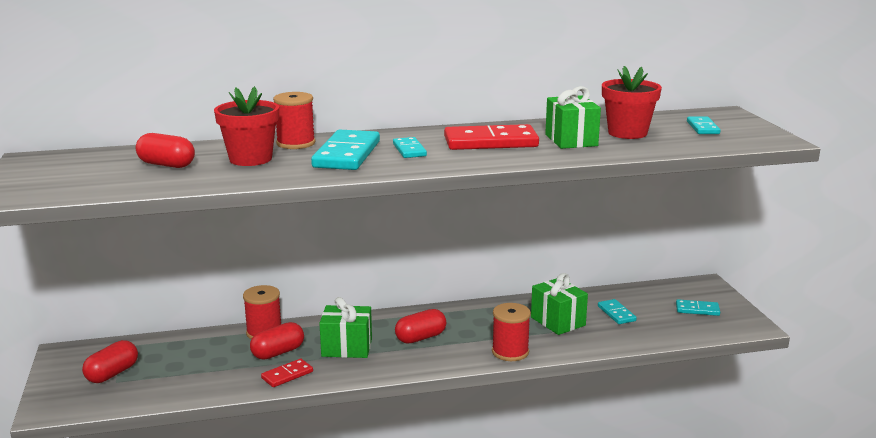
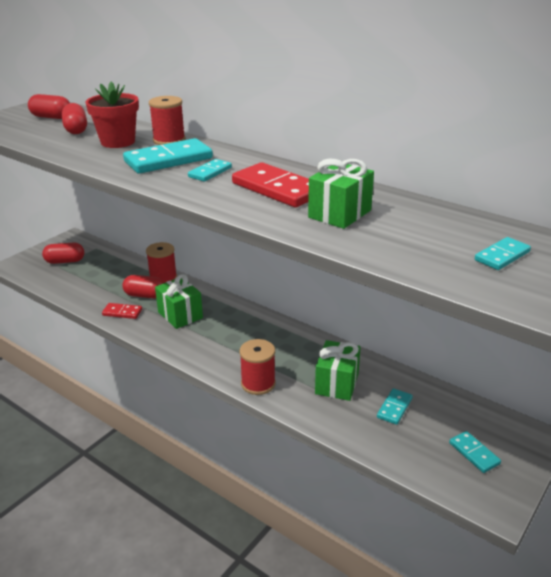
camera: 50 degrees right, 10 degrees up
(421, 338) = (229, 335): red capsule -> red capsule (51, 117)
(627, 133) = (409, 228): red flower pot -> none

